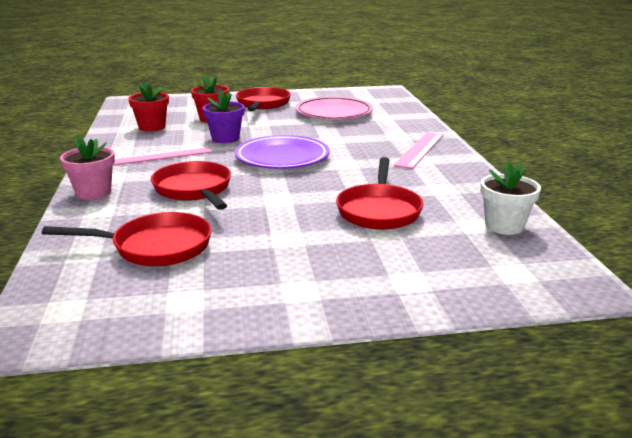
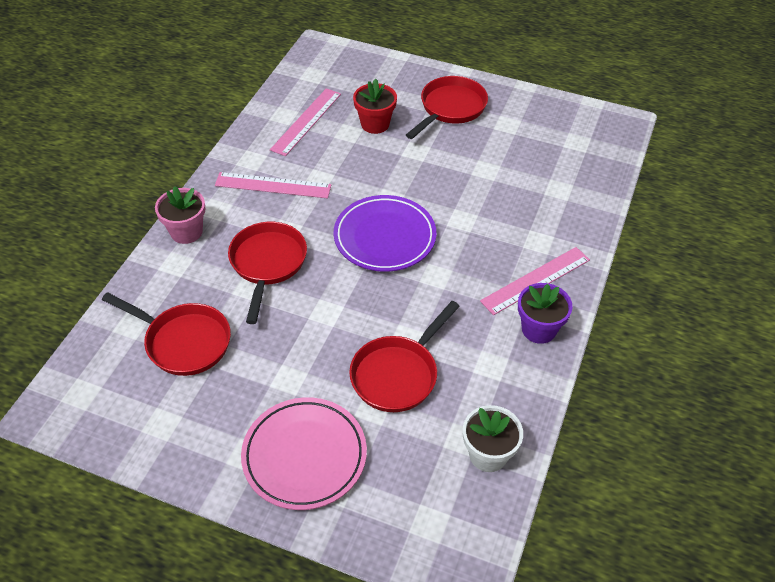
camera: 30 degrees right, 25 degrees up
(152, 127) = (306, 121): red flower pot -> pink ruler
(225, 138) = (359, 174): purple flower pot -> purple flower pot (539, 329)
(334, 113) = (511, 160): pink plate -> pink plate (304, 456)

